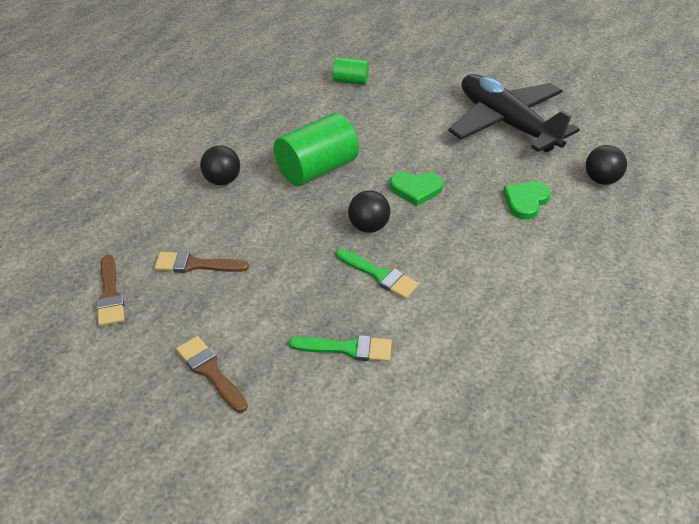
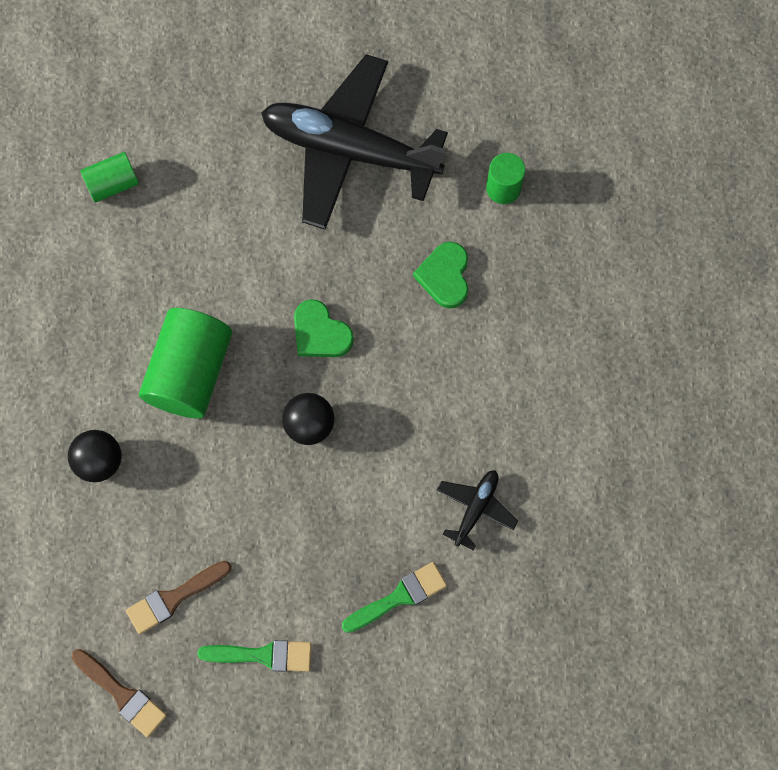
camera: 35 degrees left, 30 degrees up
(210, 371) = (296, 710): brown brush -> none
(379, 275) = (366, 485): green brush -> green brush (263, 655)
(416, 189) = (320, 333): green heart -> green heart turned 75 degrees clockwise
(450, 329) = (476, 508): none -> black plane
(601, 180) = (503, 188): black ball -> green cylinder

